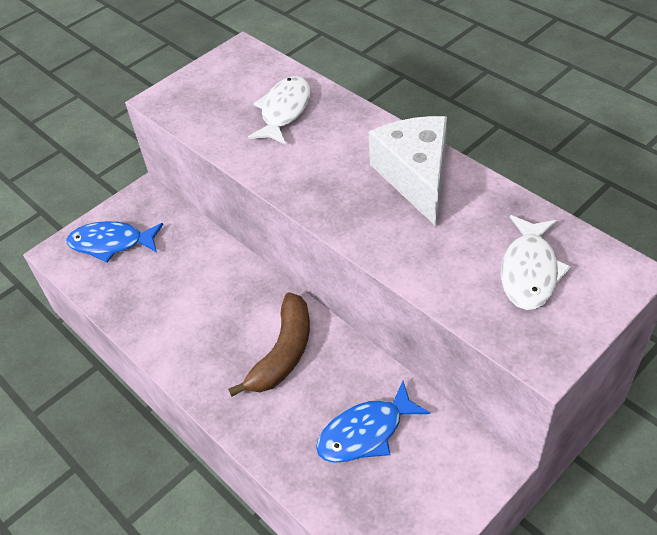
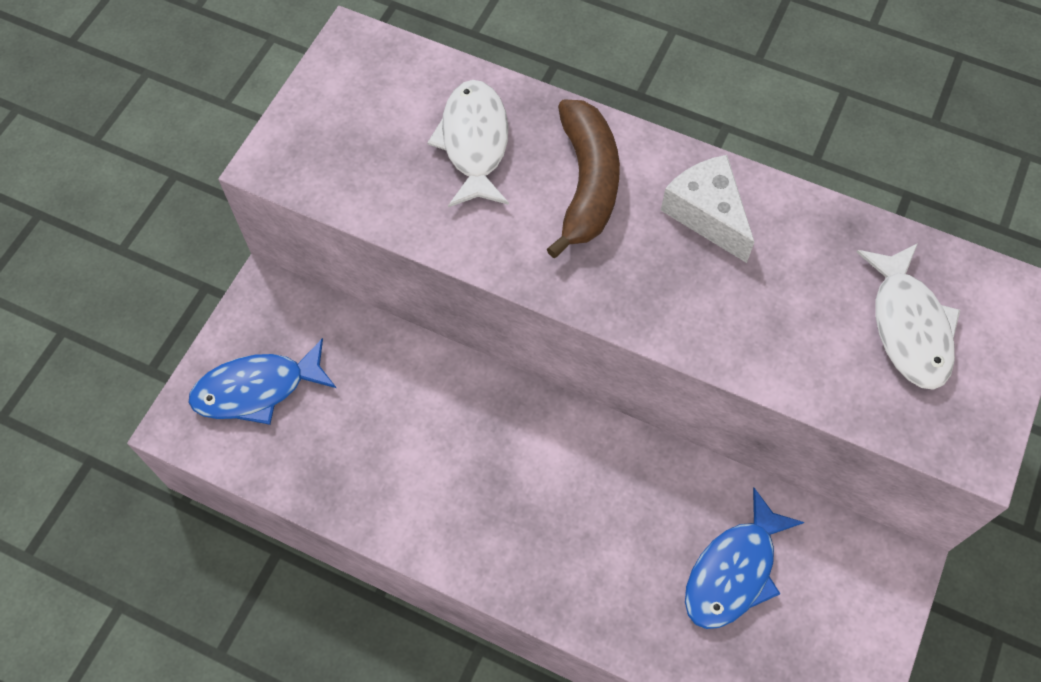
camera: 25 degrees left, 15 degrees up
(283, 353) = (582, 491): brown banana -> brown banana (587, 184)
(415, 177) = (707, 214): white cheese -> white cheese, size x0.66

